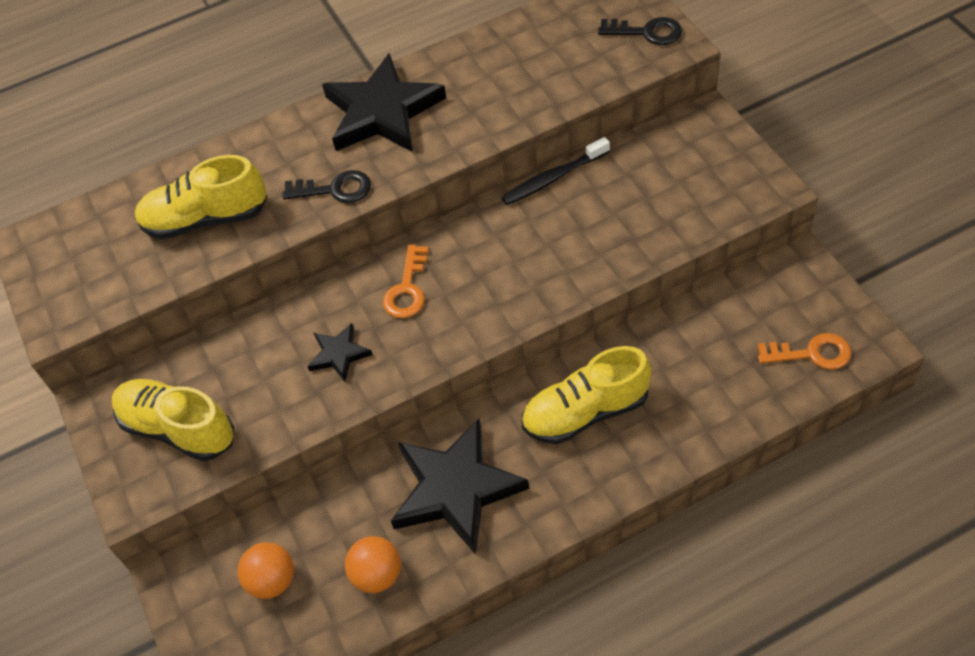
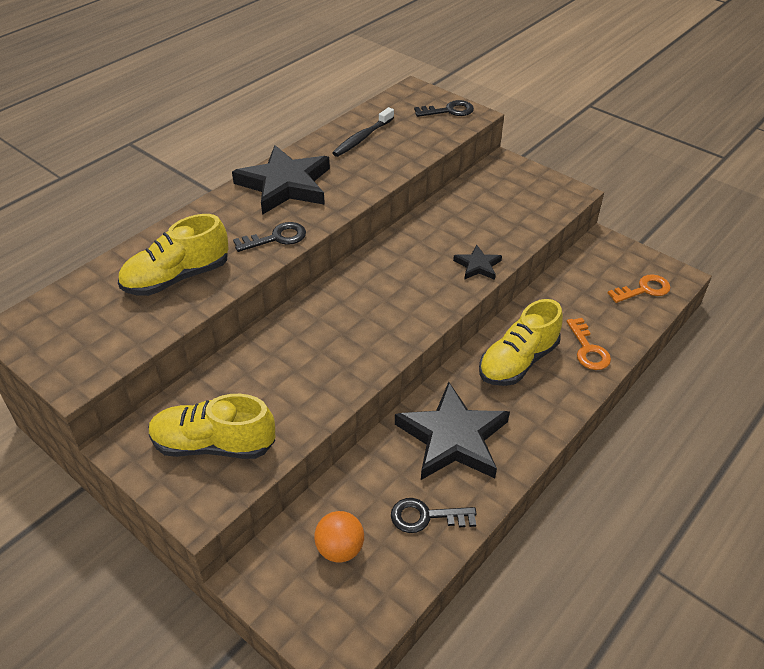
camera: 30 degrees left, 10 degrees down
(339, 354) = (325, 357): black star -> black star (478, 266)
(377, 575) = (426, 516): orange ball -> black key
(407, 288) = (354, 302): orange key -> orange key (588, 349)
(553, 178) = (422, 214): black toothbrush -> black toothbrush (362, 138)

